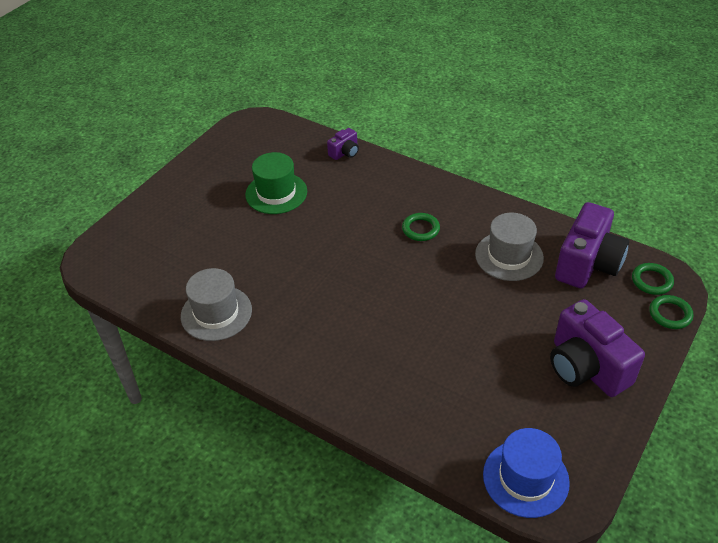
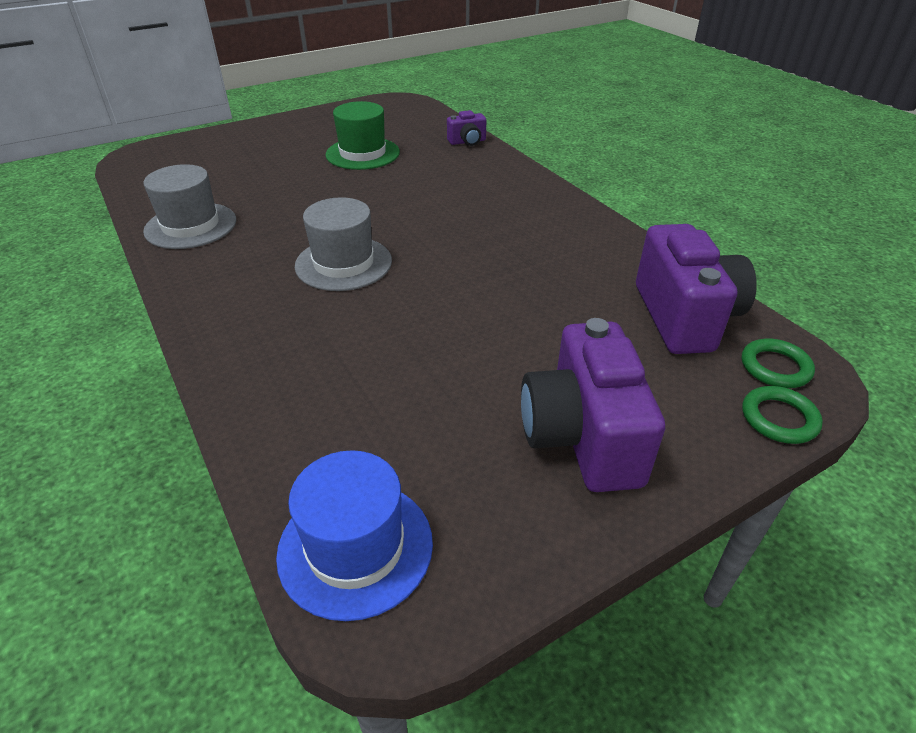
camera: 25 degrees right, 5 degrees down
(420, 229) = (487, 221): green ring -> none
(509, 256) = (576, 276): grey hat -> grey hat (343, 263)
(587, 264) = (684, 317): purple camera -> purple camera turned 60 degrees counterclockwise

